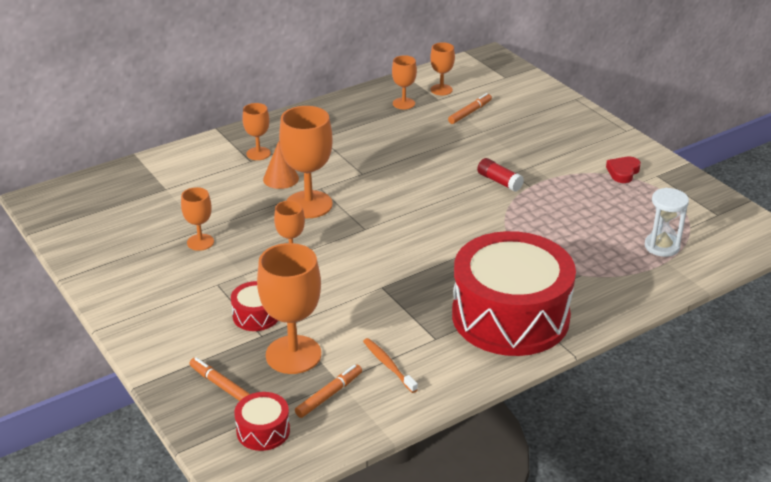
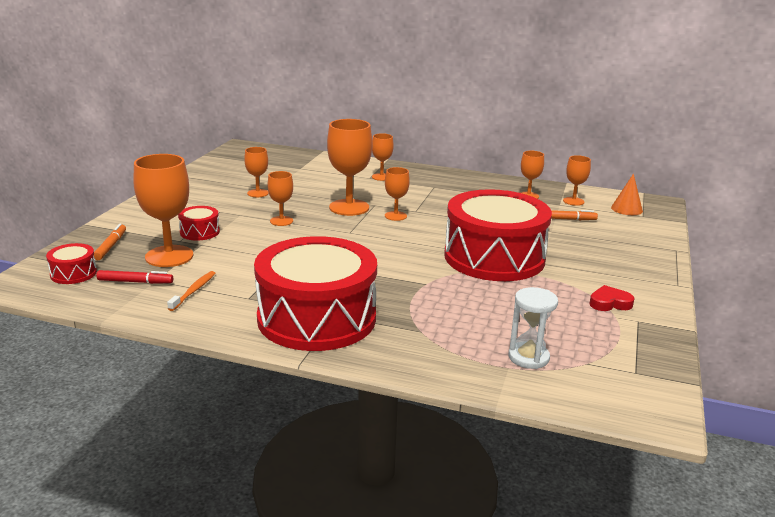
camera: 50 degrees right, 10 degrees down
(281, 178) = (364, 191): orange cone -> orange cone (626, 209)
(329, 395) = (135, 282): orange marker -> red marker
(360, 189) = (395, 216): none -> orange goblet
(499, 181) = (494, 257): red glue stick -> red drum

